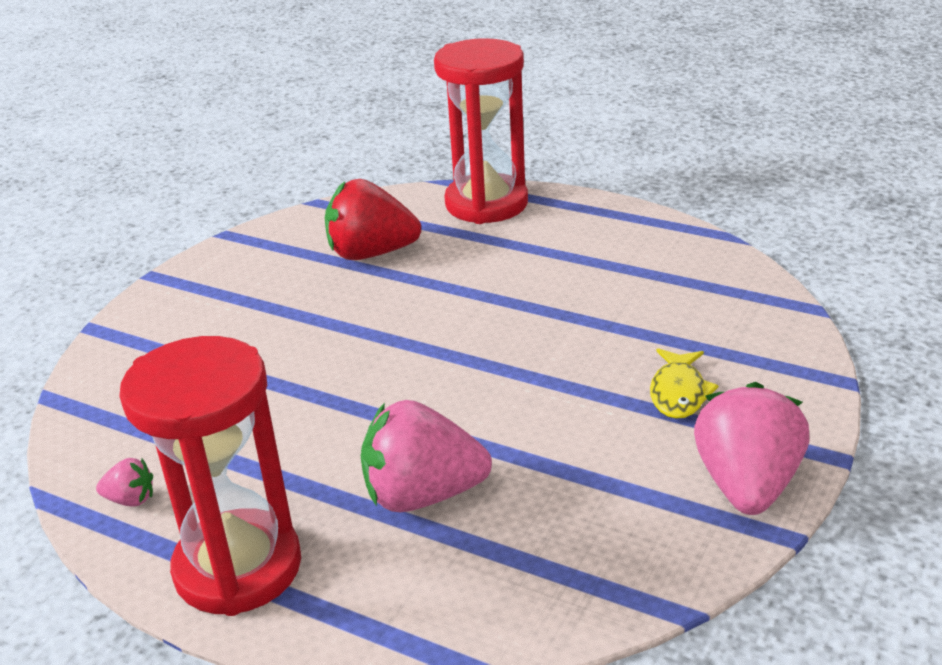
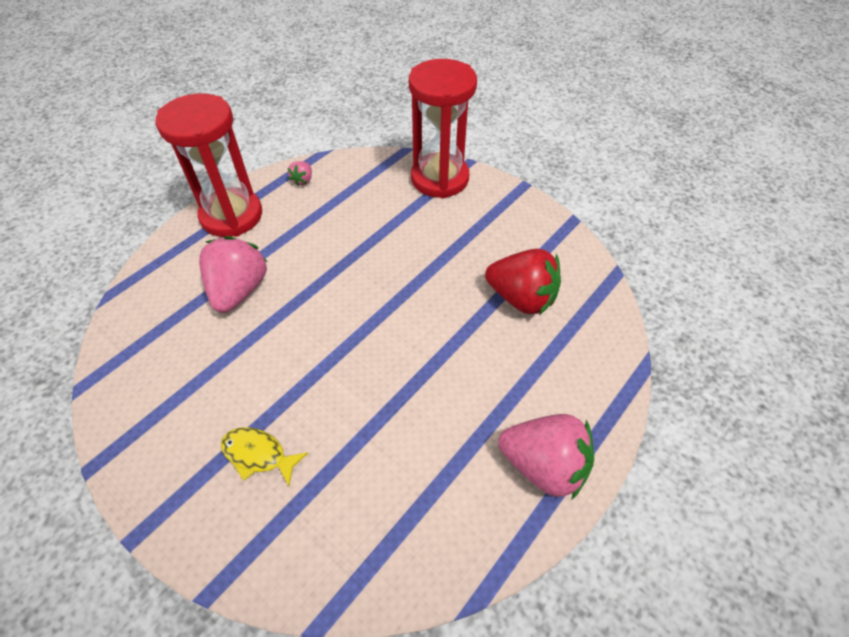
camera: 100 degrees right, 20 degrees up
(371, 253) = (521, 298): red strawberry -> red strawberry turned 105 degrees clockwise
(486, 204) = (592, 391): red hourglass -> red hourglass (439, 178)
(747, 485) = (145, 462): pink strawberry -> pink strawberry (544, 465)

